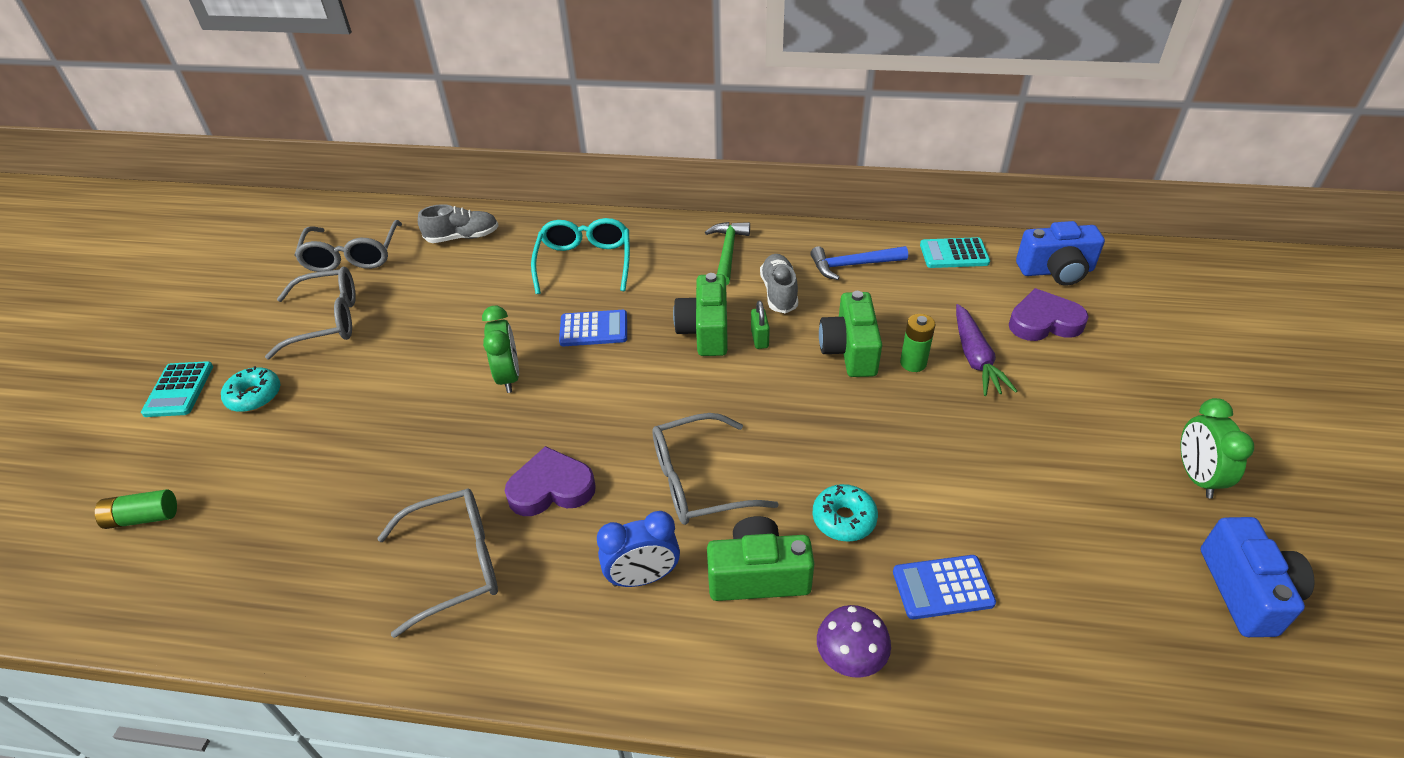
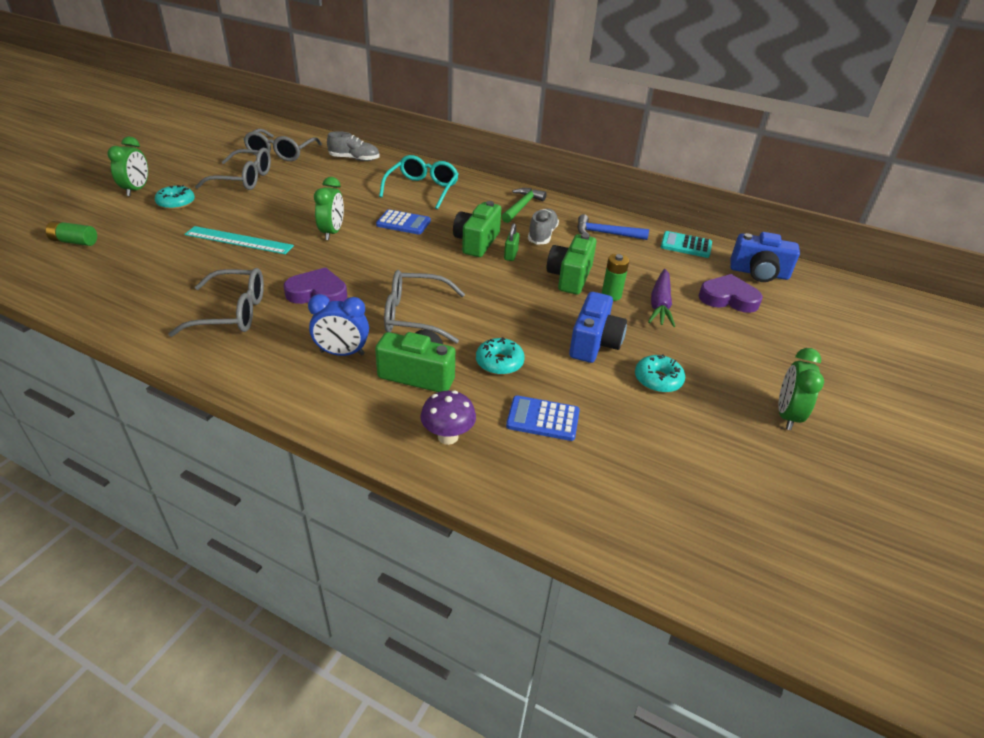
camera: 15 degrees right, 5 degrees down
(179, 390) = (137, 190): turquoise calculator -> green clock
(387, 433) = (239, 240): none -> turquoise ruler
(1036, 477) = (658, 380): none -> turquoise donut
(1246, 591) = (779, 491): blue camera -> blue camera (594, 343)

